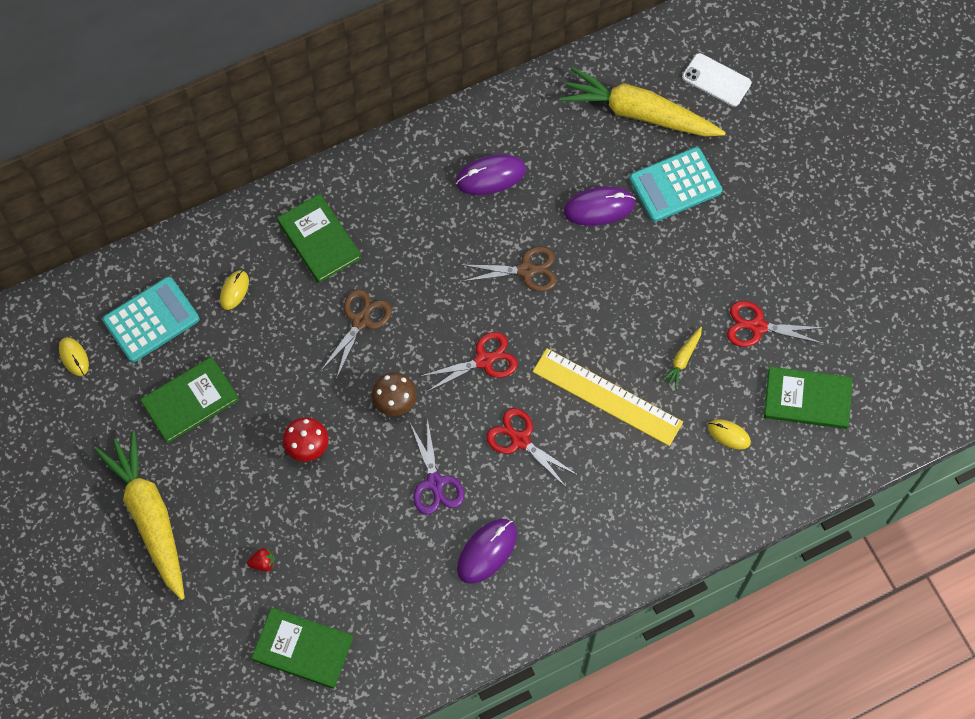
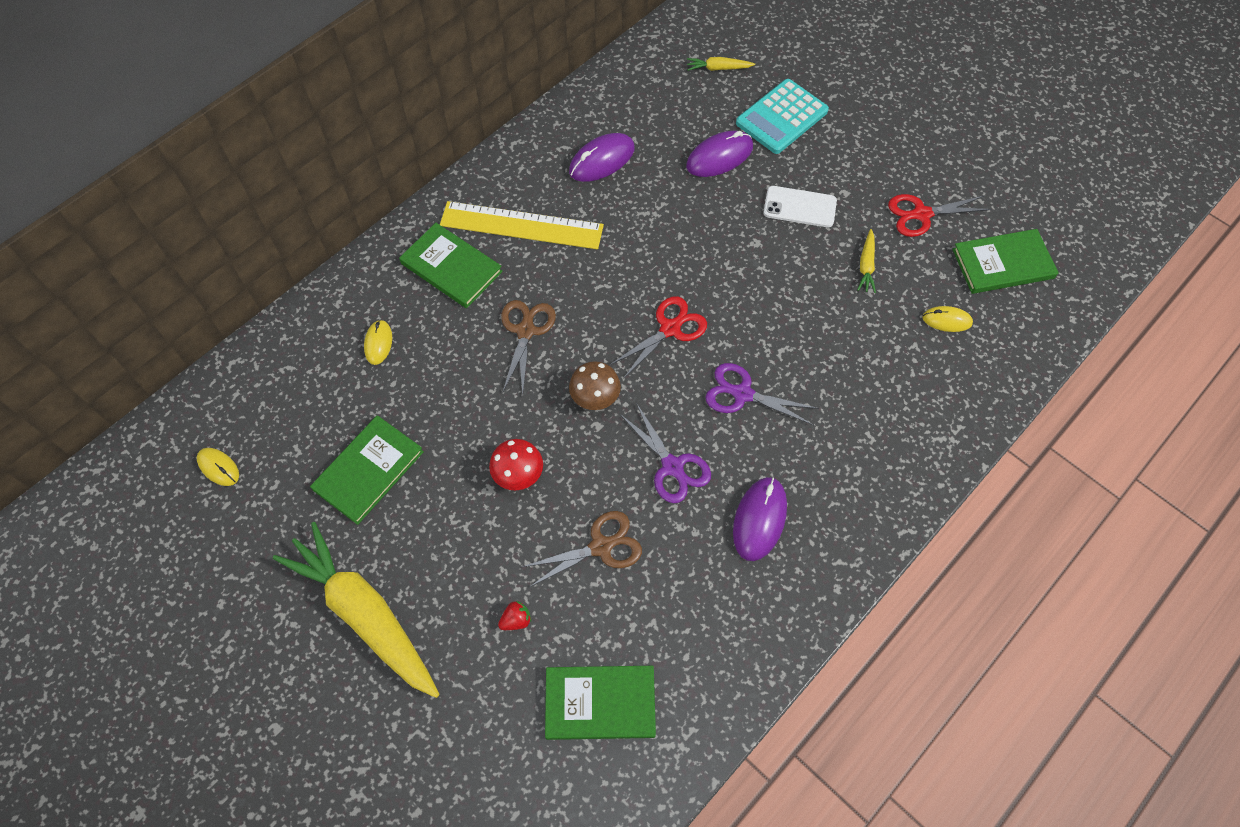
camera: 20 degrees left, 5 degrees down
(151, 320) = (296, 401): turquoise calculator -> none
(520, 440) = (742, 394): red scissors -> purple scissors
(526, 270) = (674, 232): brown scissors -> brown scissors (601, 546)
(607, 397) = (810, 323): yellow ruler -> yellow ruler (521, 225)
(639, 113) = (718, 68): yellow carrot -> yellow carrot, size x0.41
(716, 80) = (775, 23): white phone -> white phone (799, 207)

